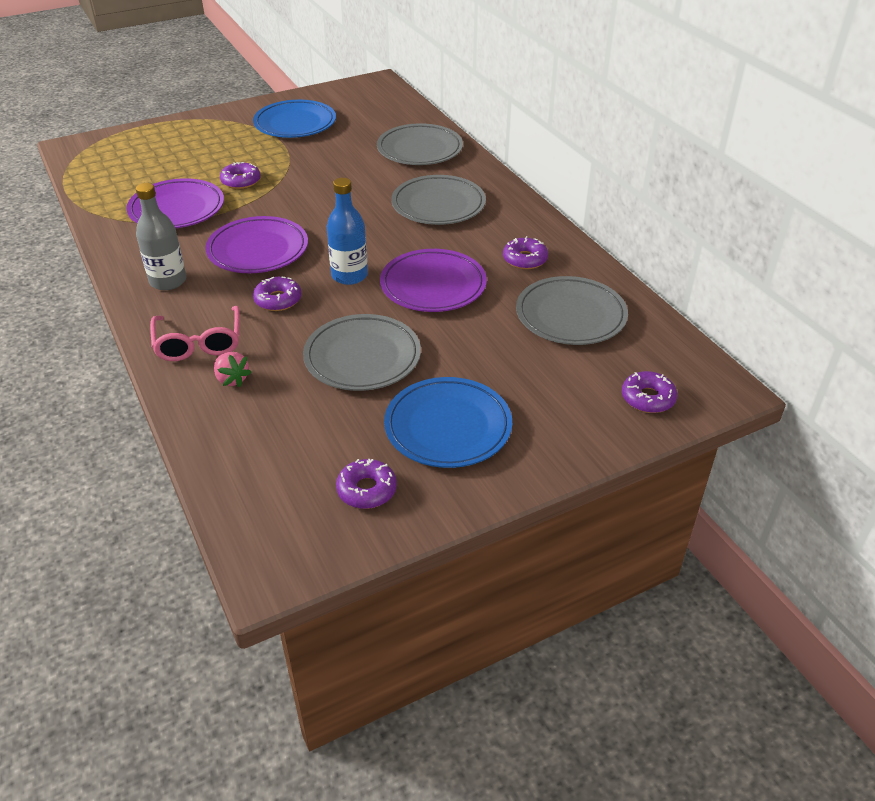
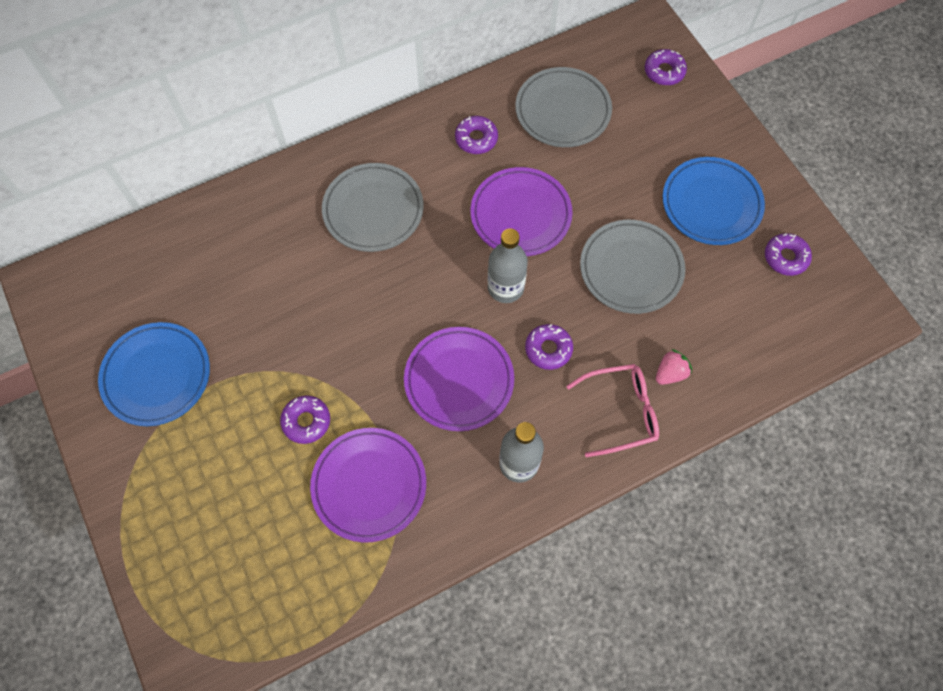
camera: 90 degrees left, 25 degrees up
(349, 275) = (505, 287): blue bottle -> grey bottle
(420, 149) = (245, 229): grey plate -> none

